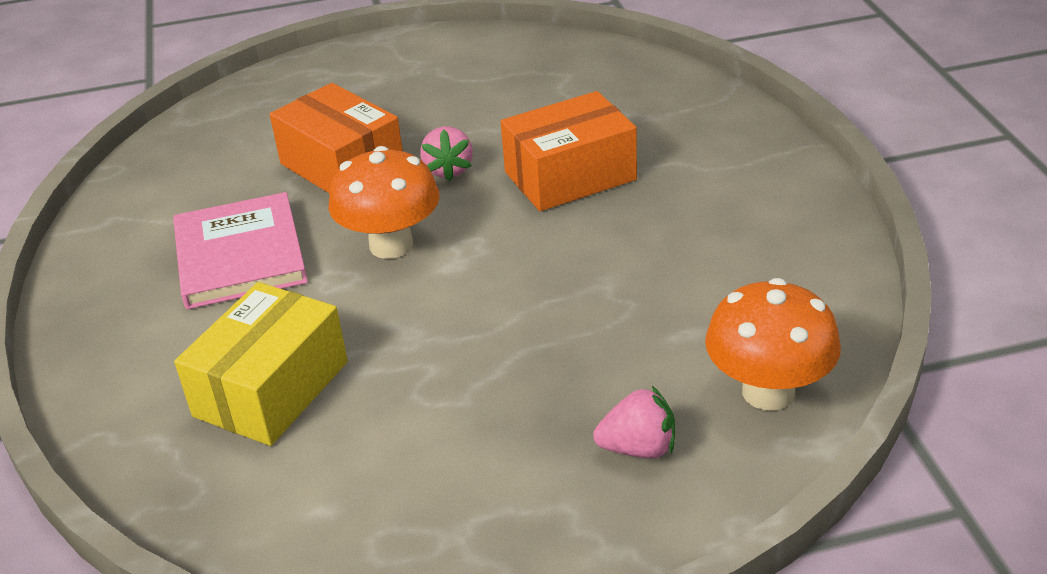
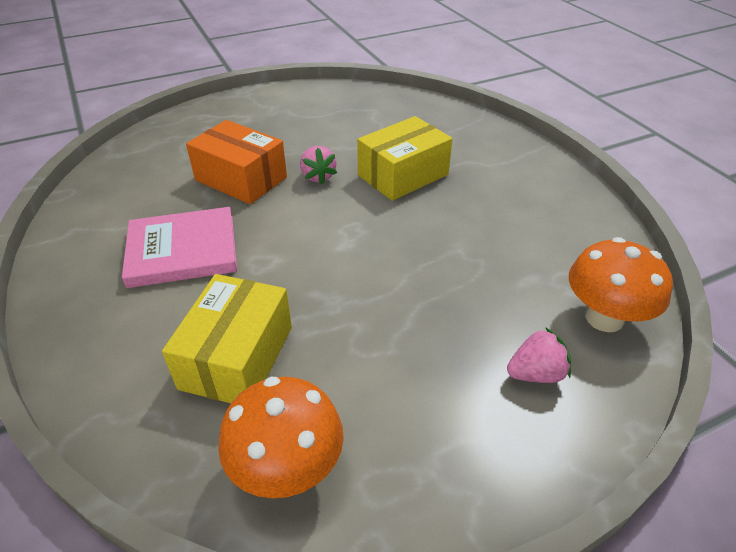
camera: 15 degrees left, 5 degrees up
(240, 255) = (182, 250): pink book -> pink book turned 75 degrees counterclockwise
(391, 245) = (295, 233): orange mushroom -> orange mushroom (287, 468)
(570, 176) = (403, 175): orange box -> yellow box

